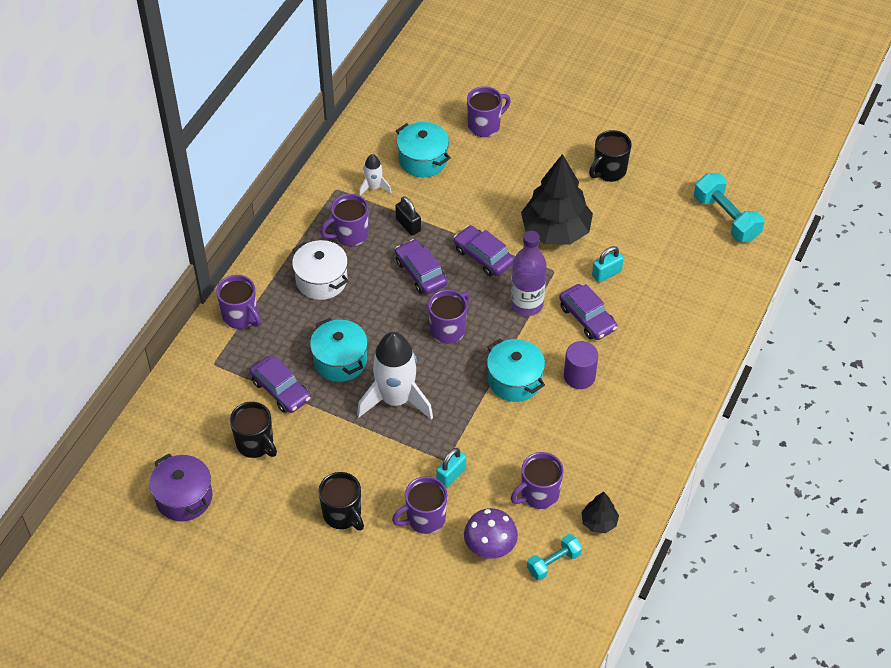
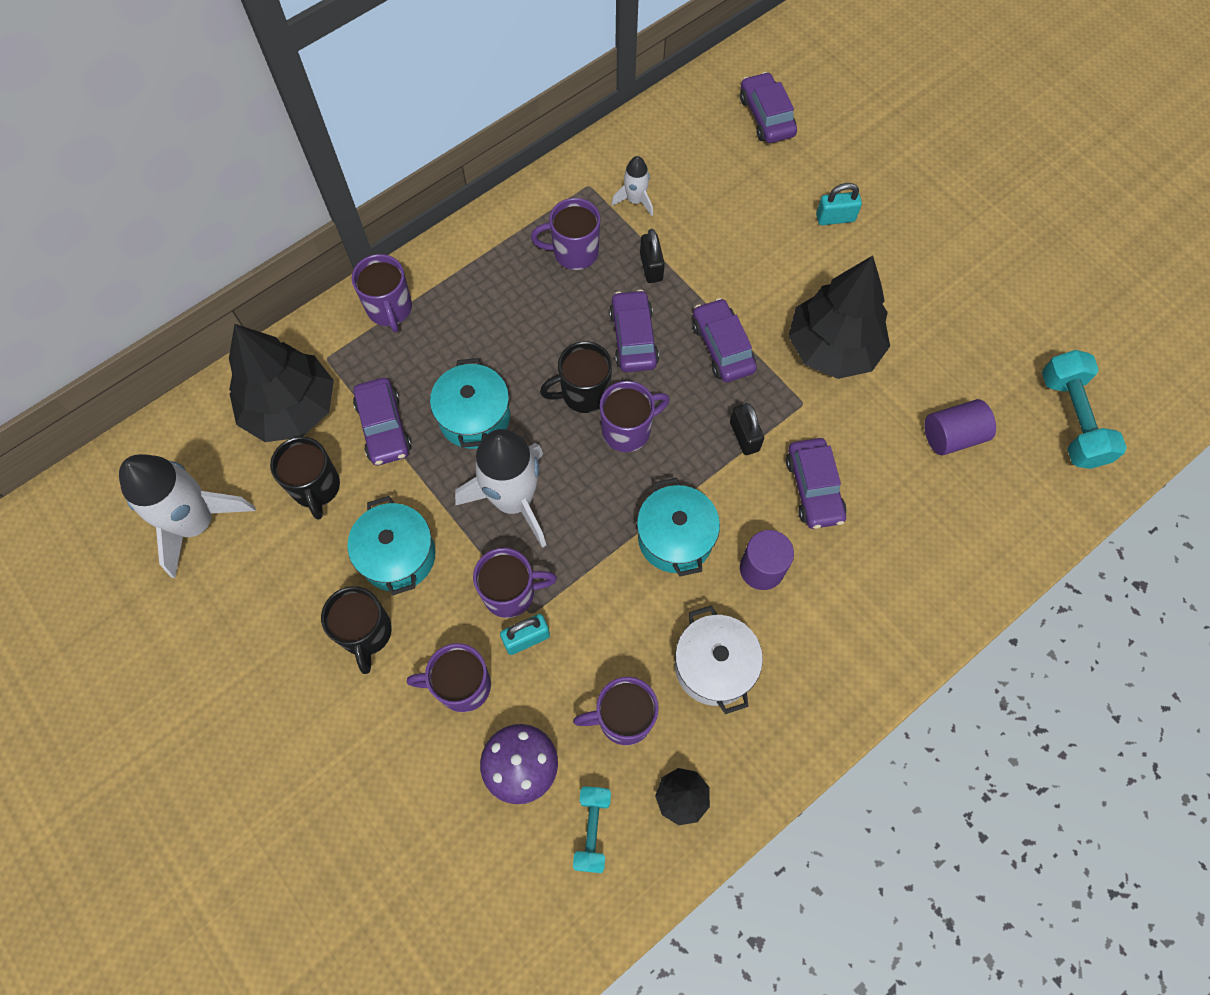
camera: 25 degrees right, 15 degrees up
(184, 497) = (197, 523): purple pot -> white rocket
(207, 403) = (291, 408): none -> black tree
(321, 280) = (509, 299): white pot -> white pot (714, 666)
(423, 160) = (713, 187): turquoise pot -> turquoise pot (398, 556)
(434, 103) = (766, 116): none -> purple car
(485, 126) = (813, 169): purple mug -> purple mug (510, 593)
(527, 304) = (744, 436): purple bottle -> black padlock
(553, 562) = (592, 830): turquoise dumbbell -> turquoise dumbbell turned 75 degrees counterclockwise
(606, 273) = (870, 435): turquoise padlock -> turquoise padlock (835, 218)
(609, 171) = (944, 291): black mug -> black mug (584, 393)
(658, 255) = (952, 436): none -> purple cylinder

